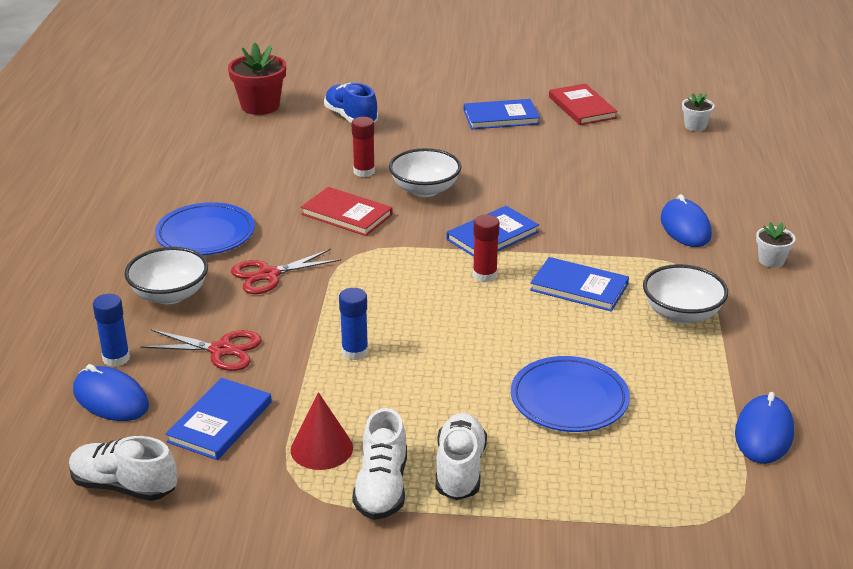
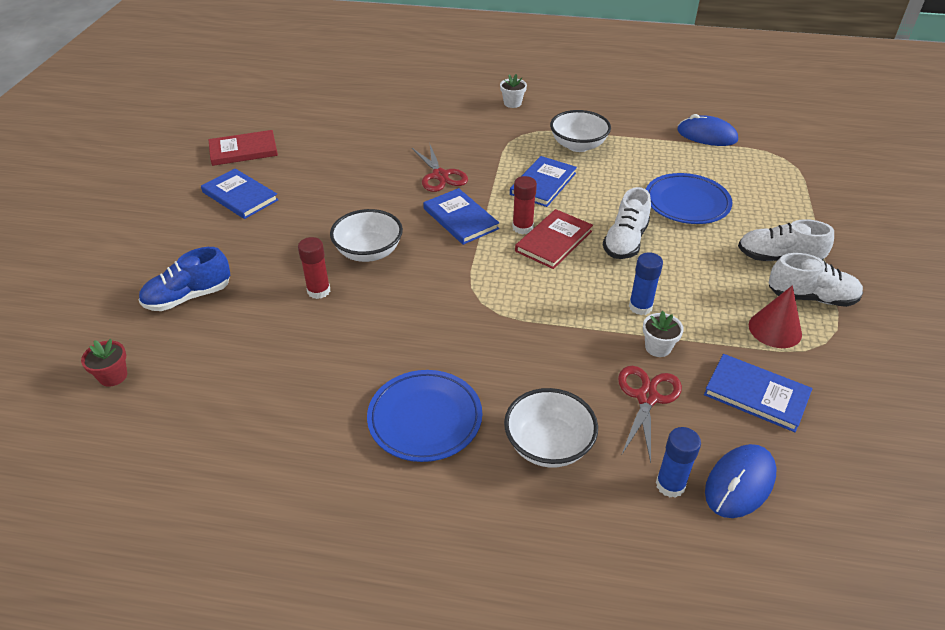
camera: 85 degrees left, 10 degrees up
(124, 486) = (864, 460): white shoe -> white shoe (625, 241)
(260, 106) = (113, 376): red flower pot -> red flower pot, size x0.54
(269, 275) = (513, 364): red scissors -> red scissors (440, 175)
(347, 214) = (404, 306): red book -> red book (553, 241)
(501, 117) = (240, 196): blue book -> blue book turned 45 degrees counterclockwise
(685, 227) = (462, 129): blue mouse -> none
(695, 126) = (305, 103): white flower pot -> white flower pot (658, 347)

